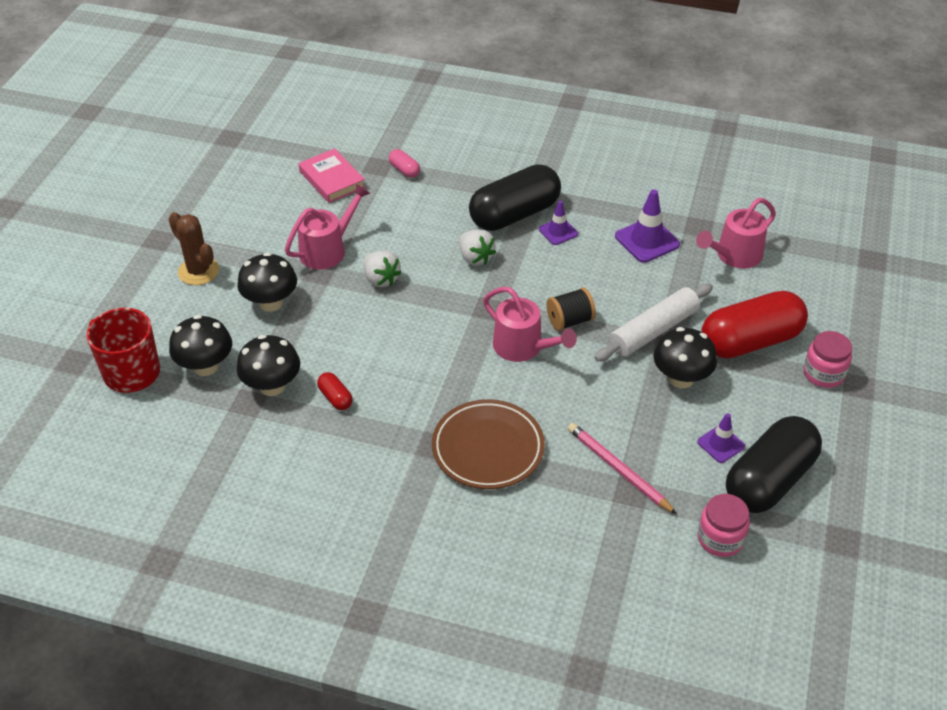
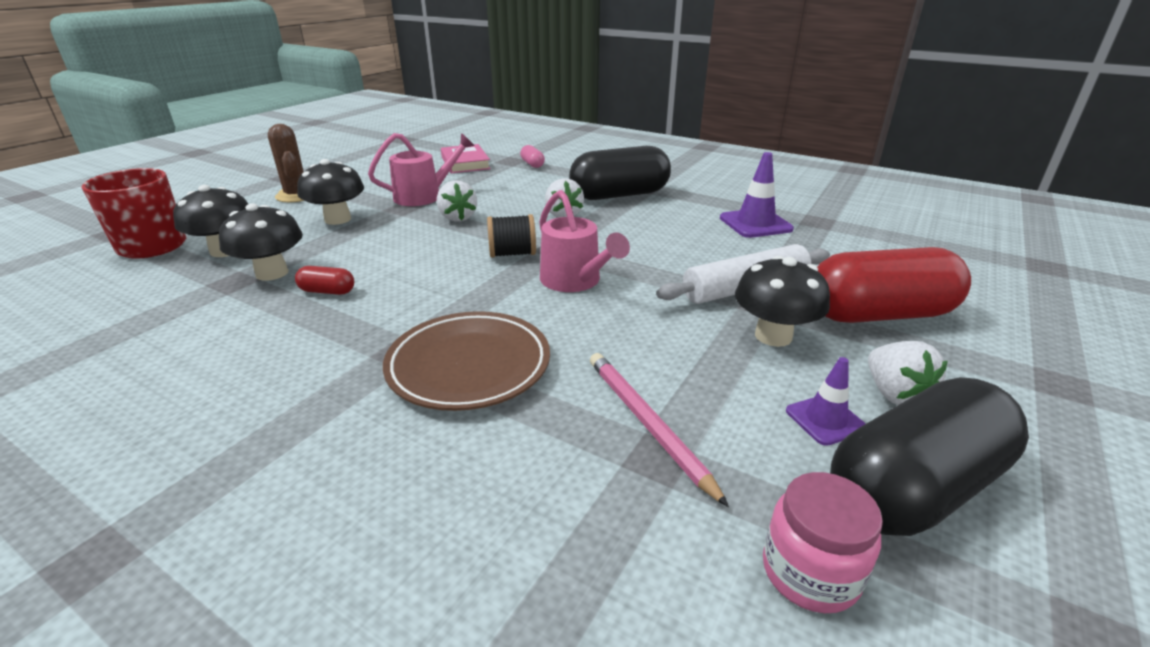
camera: 15 degrees right, 15 degrees down
(335, 398) = (327, 291): red capsule -> red capsule turned 60 degrees counterclockwise
(558, 231) = (659, 209): purple traffic cone -> none
(569, 321) = (642, 268): black spool -> black spool (512, 254)
(734, 256) = (859, 244): pink watering can -> none
(760, 415) = (894, 394): none -> white strawberry
(823, 374) = (997, 362): pink jar -> none

